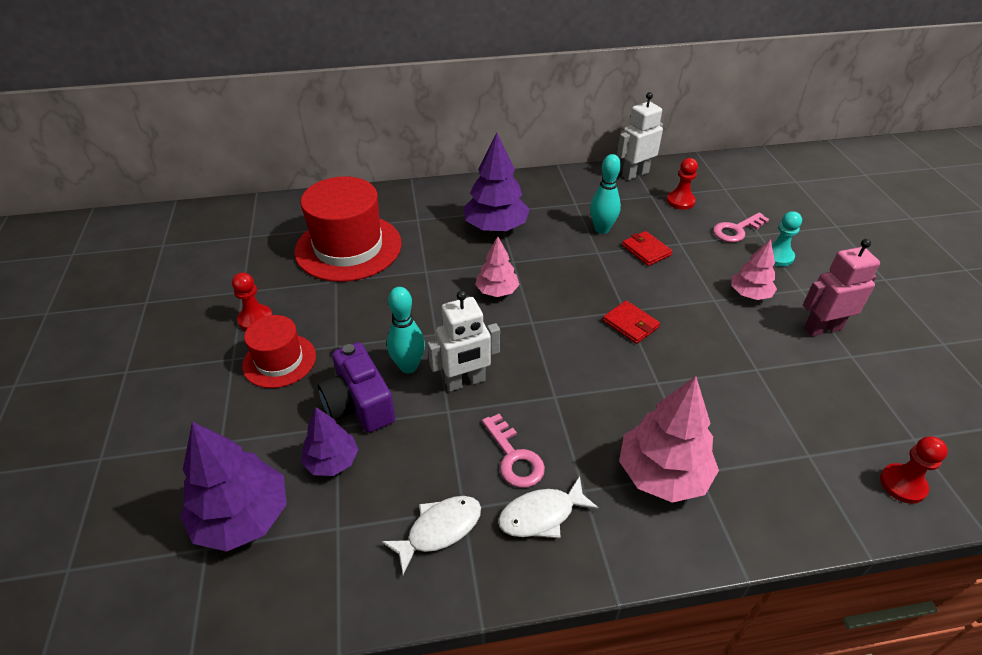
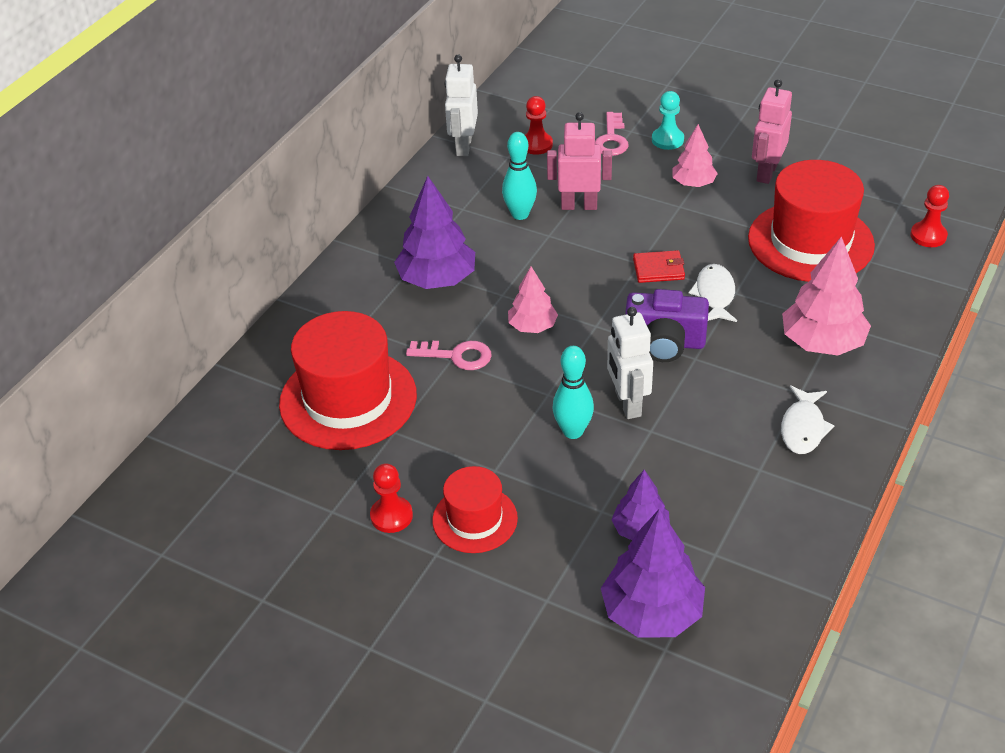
camera: 50 degrees left, 0 degrees up
(359, 404) = (588, 484): purple camera -> purple camera (664, 342)
(439, 530) = (768, 492): white fish -> white fish (714, 295)
(465, 382) = (627, 404): white robot -> white robot turned 150 degrees clockwise
(514, 457) = (736, 415): pink key -> pink key (456, 356)
(646, 250) = (579, 206): red wallet -> pink robot
(778, 399) = (810, 241): none -> red hat

